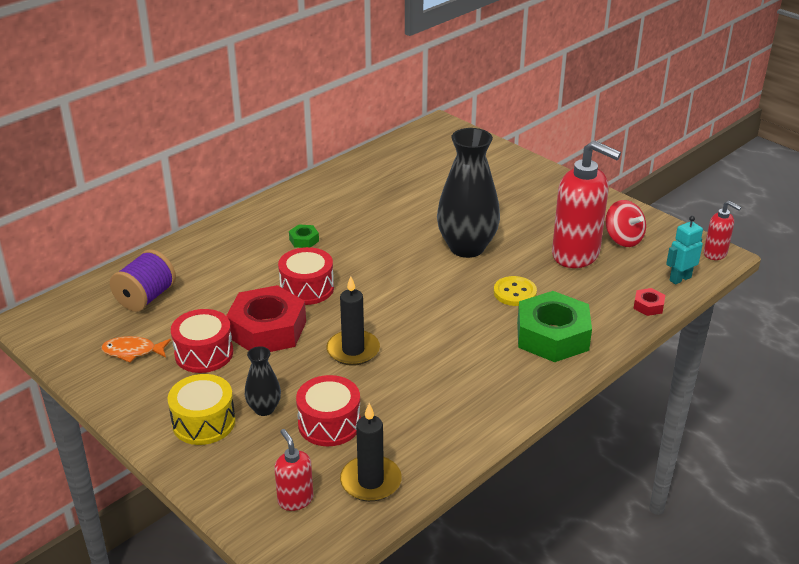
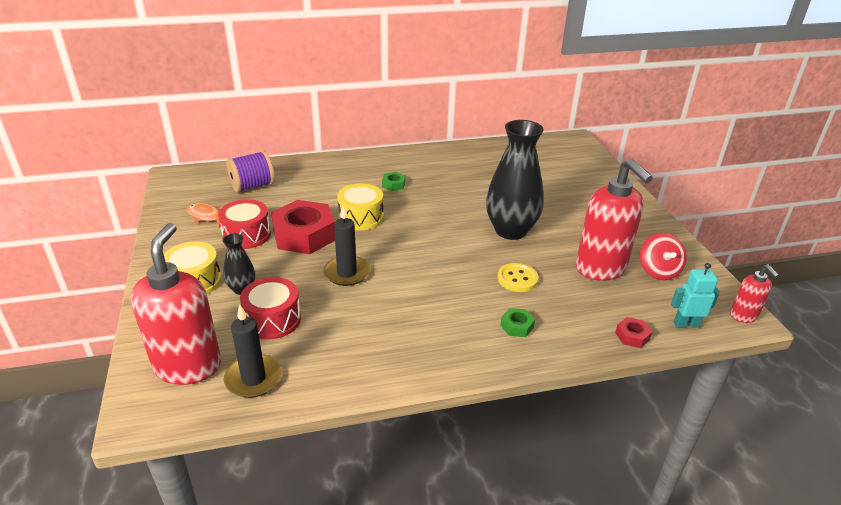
camera: 30 degrees right, 0 degrees up
(295, 500) = (188, 366): red soap dispenser -> red soap dispenser, size x2.05
(307, 288) = (361, 217): red drum -> yellow drum
(552, 336) = (517, 326): green nut -> green nut, size x0.42

